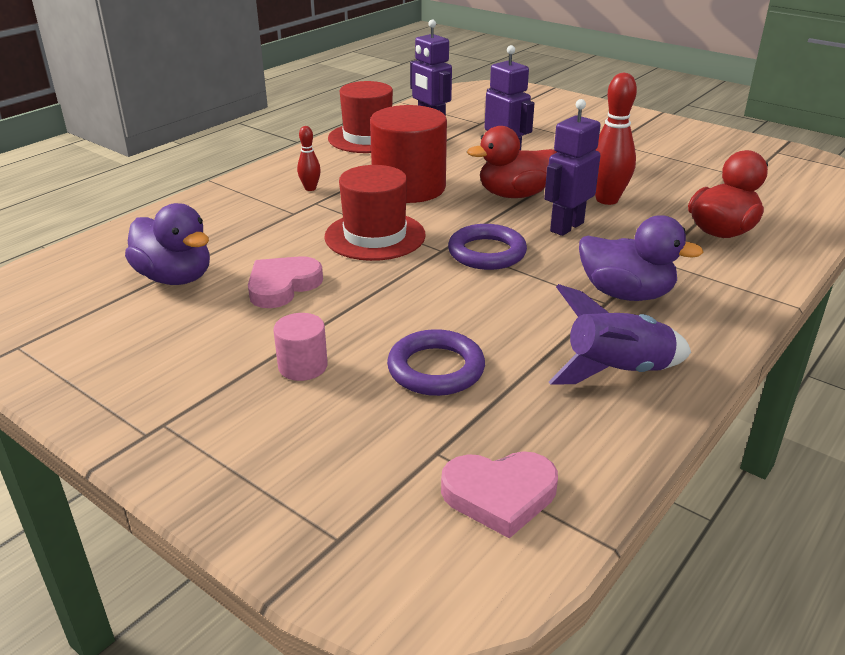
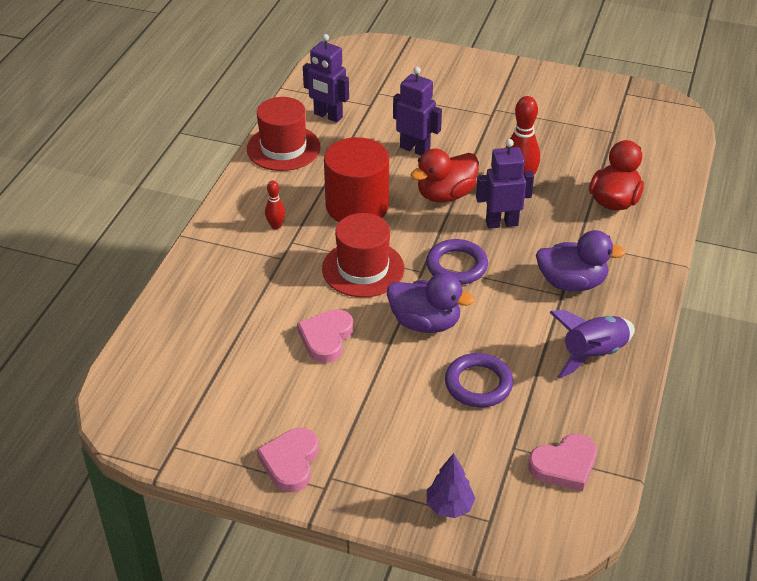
camera: 20 degrees left, 10 degrees up
(131, 395) = (290, 462): none -> pink heart
(175, 278) = (238, 351): purple duck -> purple duck (425, 323)
(292, 503) = (449, 506): none -> purple tree
(303, 366) = (389, 406): pink cylinder -> none
(566, 227) = (501, 223): purple robot -> purple robot turned 60 degrees clockwise

